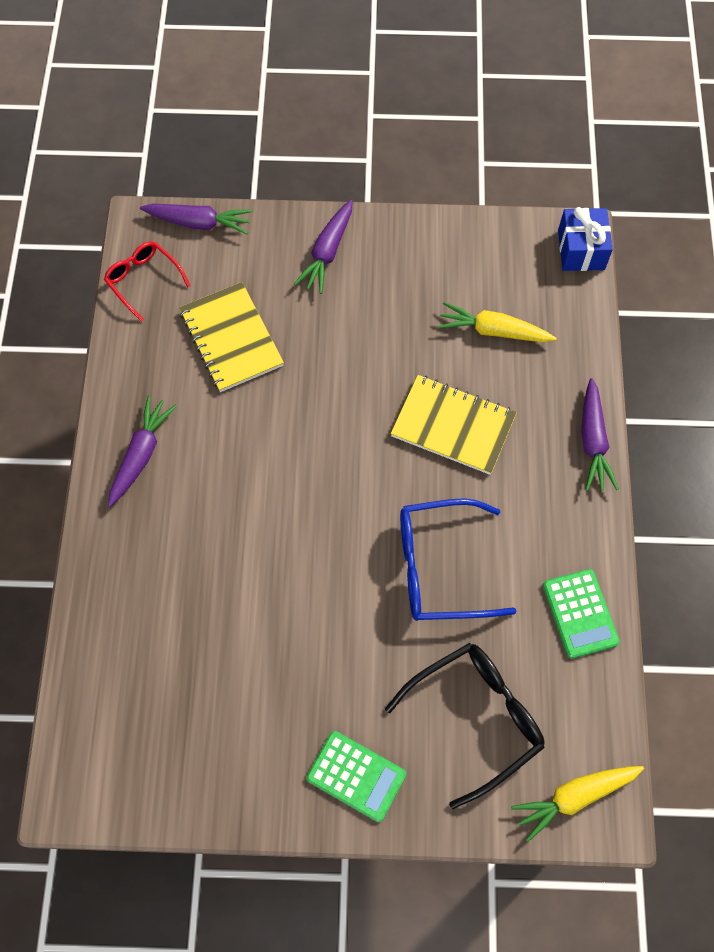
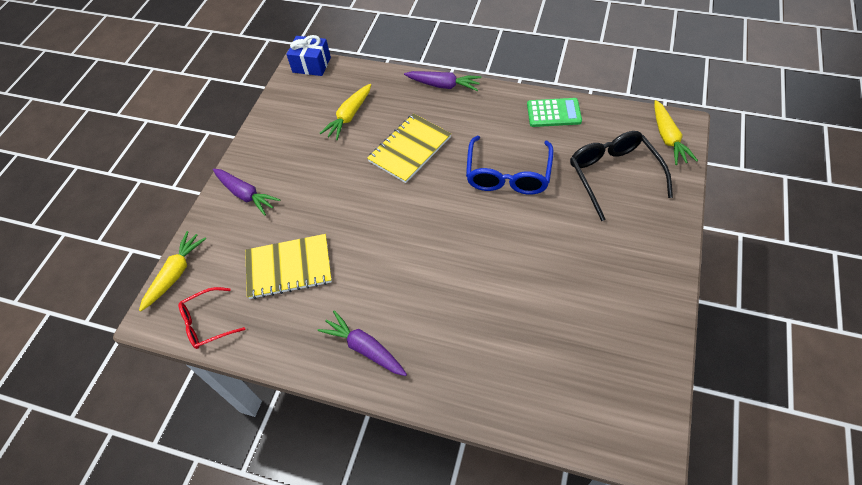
camera: 70 degrees left, 10 degrees down
(199, 223) = (175, 274): purple carrot -> yellow carrot
(356, 776) = (646, 246): green calculator -> none

